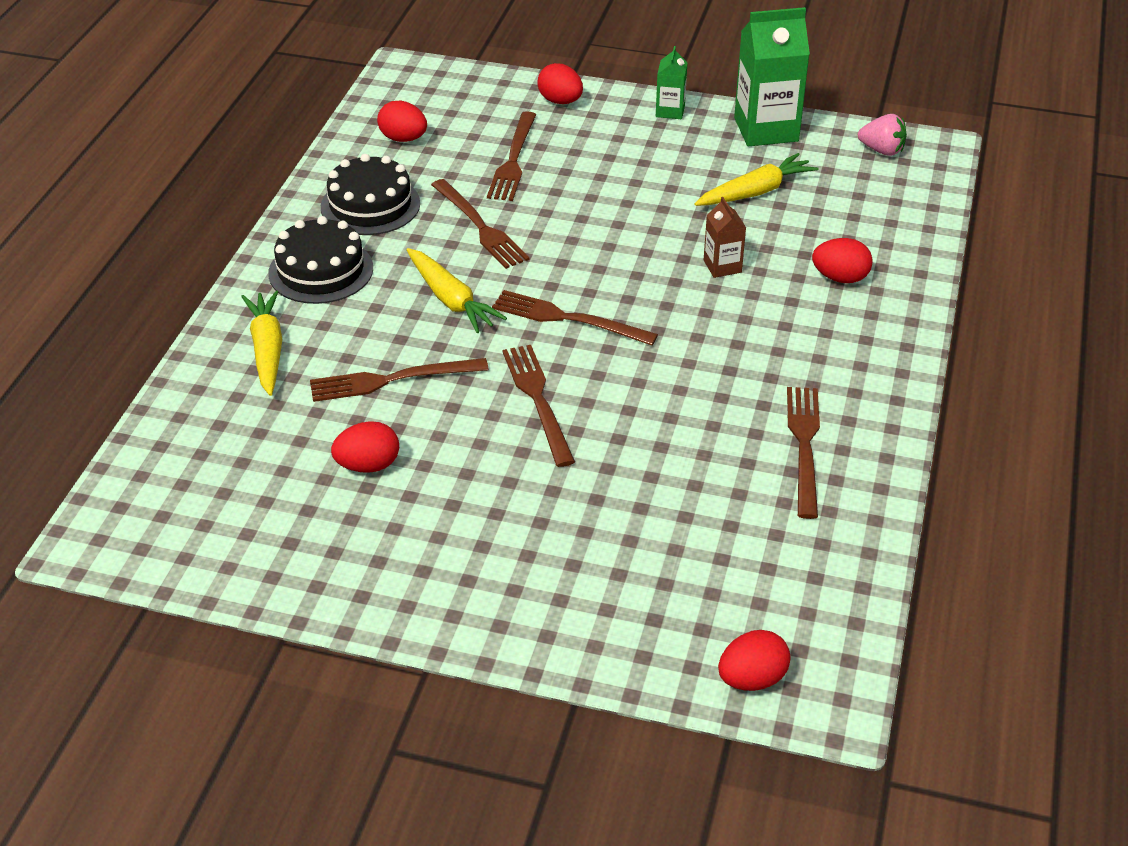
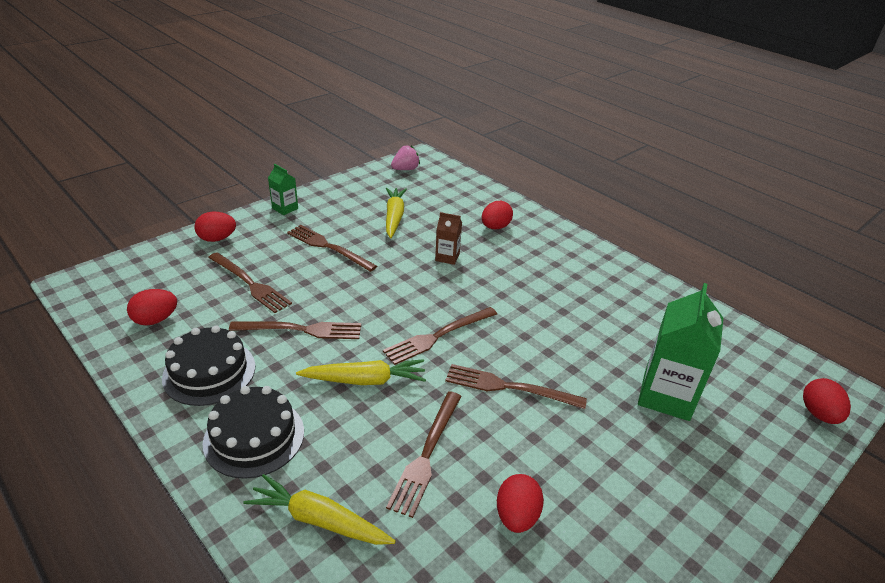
camera: 60 degrees left, 5 degrees down
(766, 129) = (344, 189): green carton -> green carton (666, 396)
(804, 446) = (626, 302): brown fork -> brown fork (329, 247)

